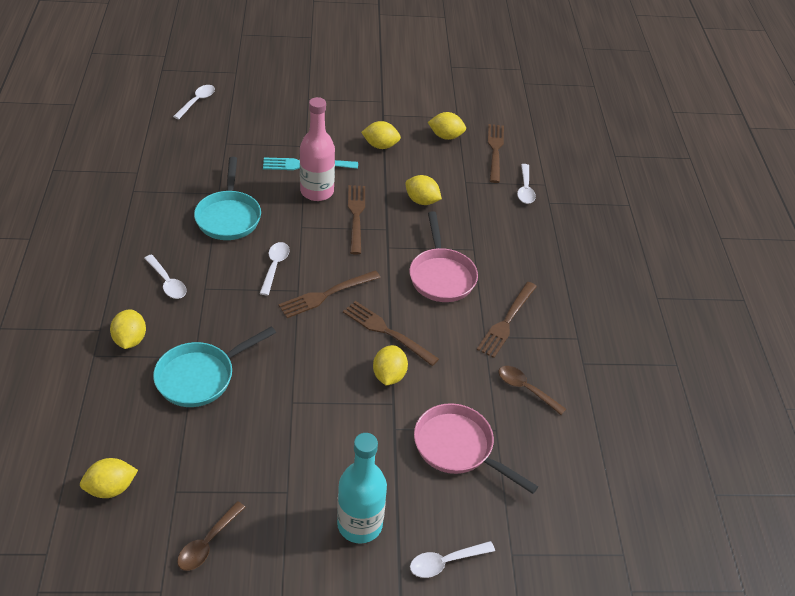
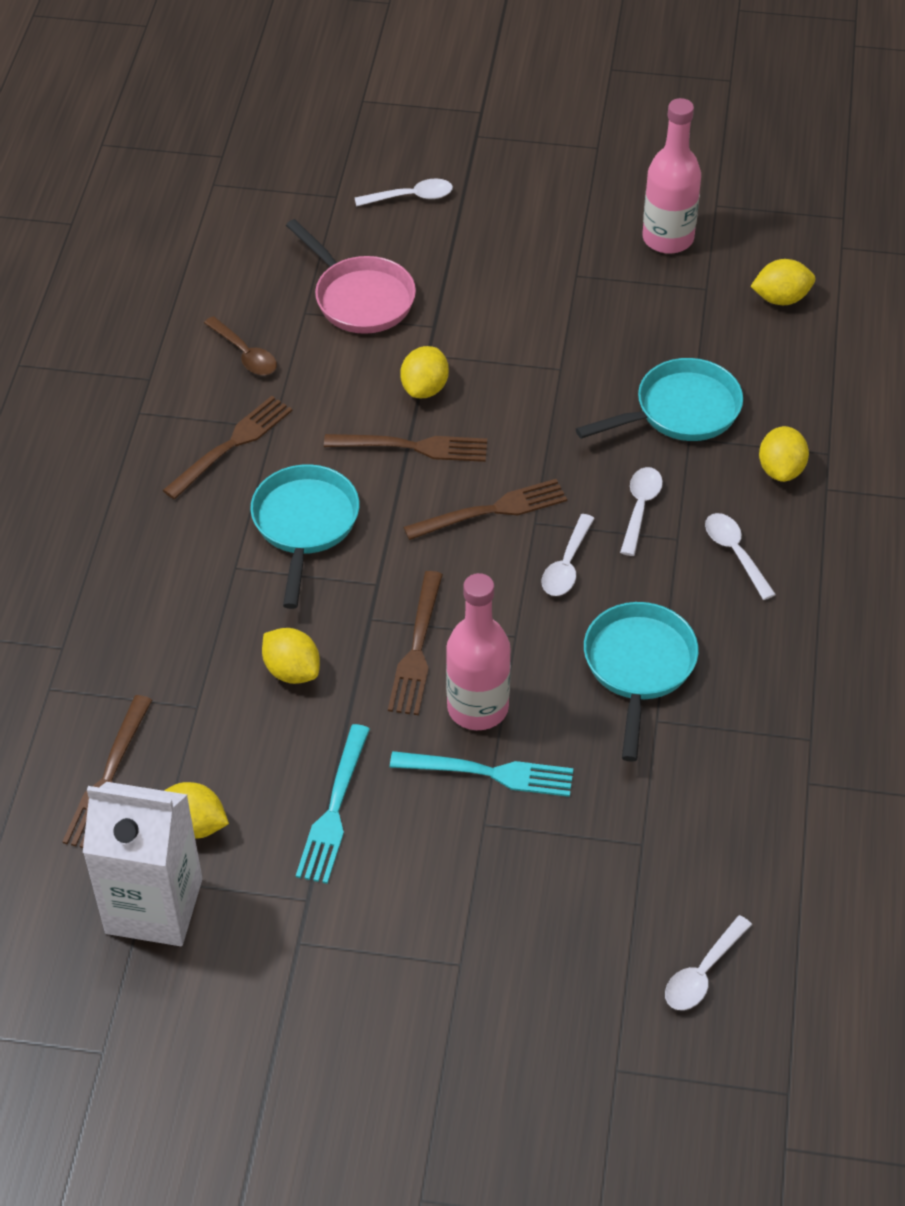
camera: 165 degrees left, 5 degrees up
(208, 543) = (668, 238): brown spoon -> pink bottle
(359, 524) = (497, 237): turquoise bottle -> none
(380, 146) = (334, 810): yellow lemon -> turquoise fork
(386, 332) = (413, 447): brown fork -> brown fork turned 45 degrees counterclockwise
(441, 276) = (305, 525): pink pan -> turquoise pan
(451, 108) = (154, 906): none -> white carton
(525, 189) = (92, 680): white spoon -> white spoon (640, 508)

